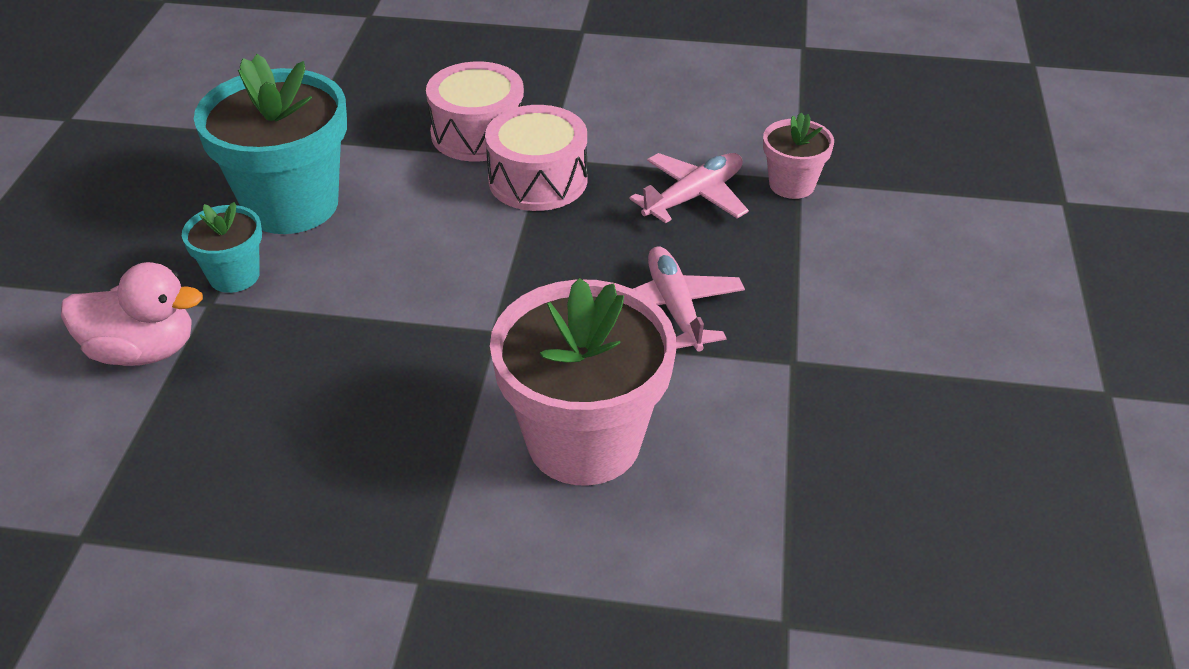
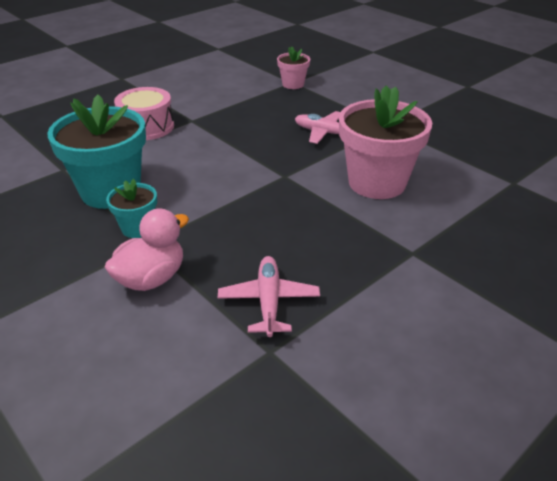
camera: 50 degrees left, 5 degrees down
(538, 180) = (203, 127): pink drum -> none
(694, 196) = (269, 103): pink plane -> pink plane (269, 301)

